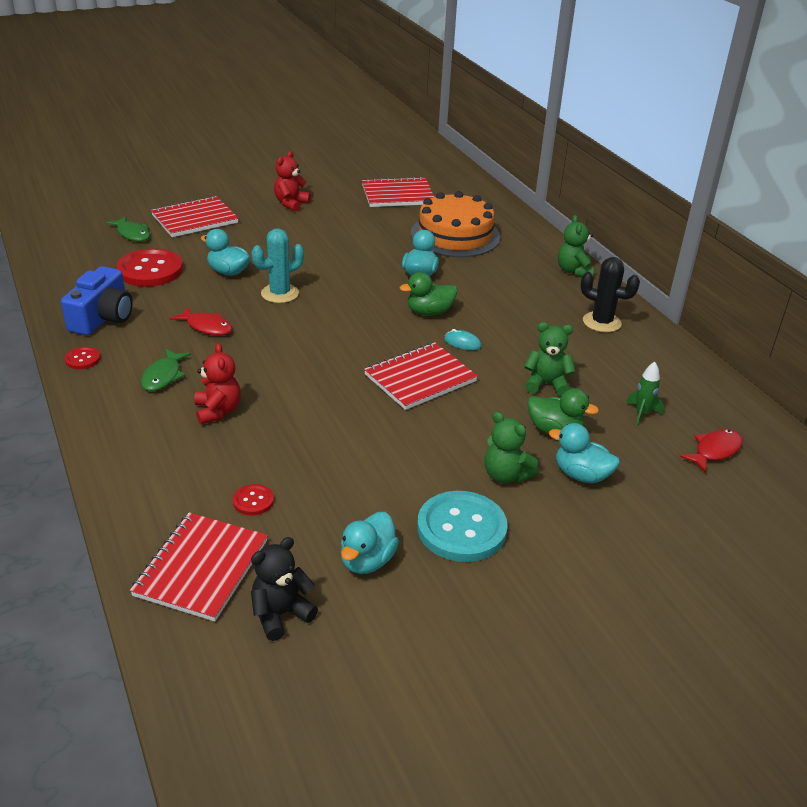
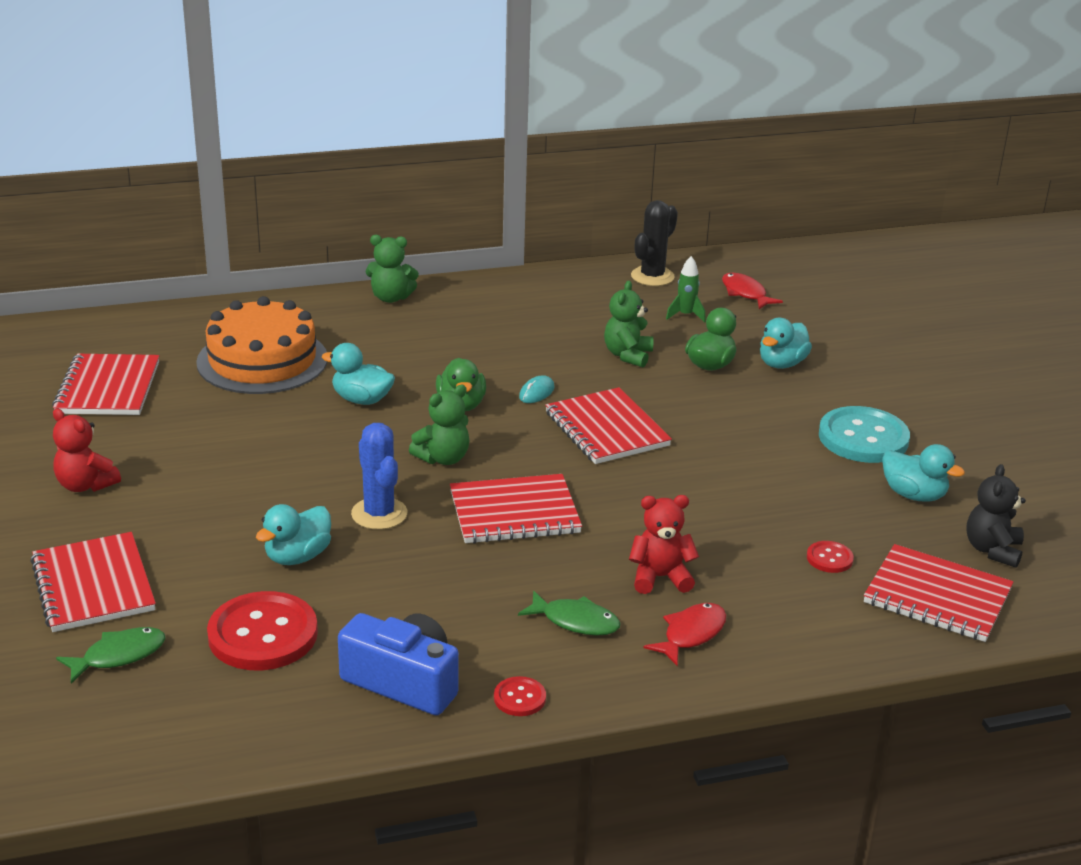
camera: 80 degrees left, 5 degrees down
(206, 327) = (455, 581): red fish -> red fish (691, 634)
(280, 293) = (379, 514): turquoise cactus -> blue cactus
(280, 614) = (992, 550): black teddy bear -> black teddy bear turned 45 degrees clockwise
(291, 344) = (514, 513): none -> red notebook
(506, 475) = (782, 403): green teddy bear -> green teddy bear (443, 458)
(601, 322) = (511, 303): black cactus -> black cactus (652, 276)

